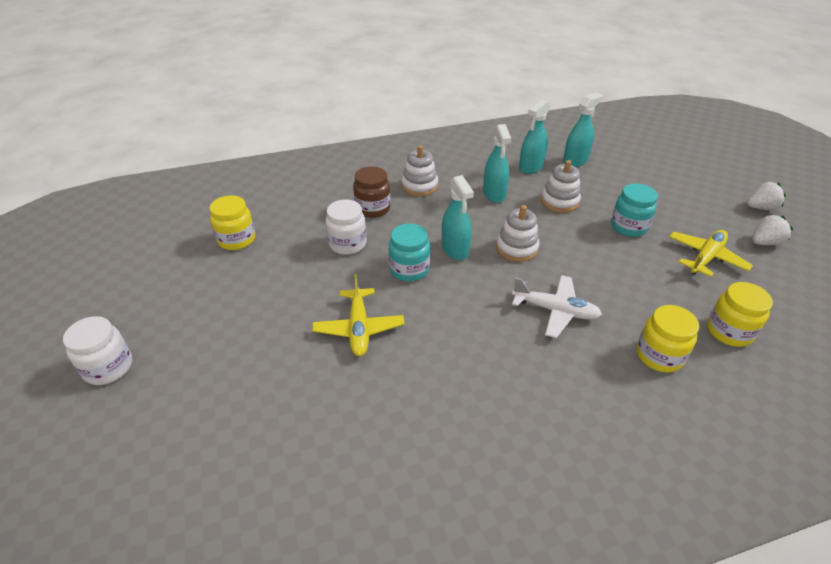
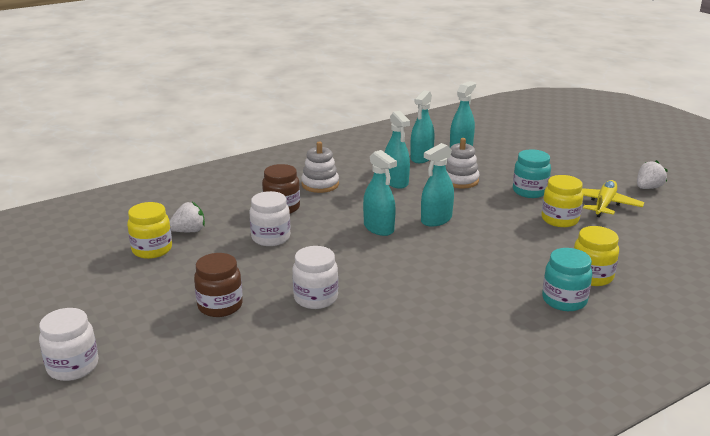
camera: 15 degrees left, 15 degrees down
(267, 320) = (220, 306): none -> brown jar
(359, 328) = (315, 298): yellow plane -> white jar
(409, 270) = (342, 249): turquoise jar -> turquoise jar (564, 300)
(517, 248) = (436, 220): white stacking toy -> turquoise spray bottle
(555, 311) = (491, 259): white plane -> none
(729, 331) = (641, 252): yellow jar -> yellow jar (560, 219)
(760, 208) = (636, 164): white strawberry -> white strawberry (189, 231)

